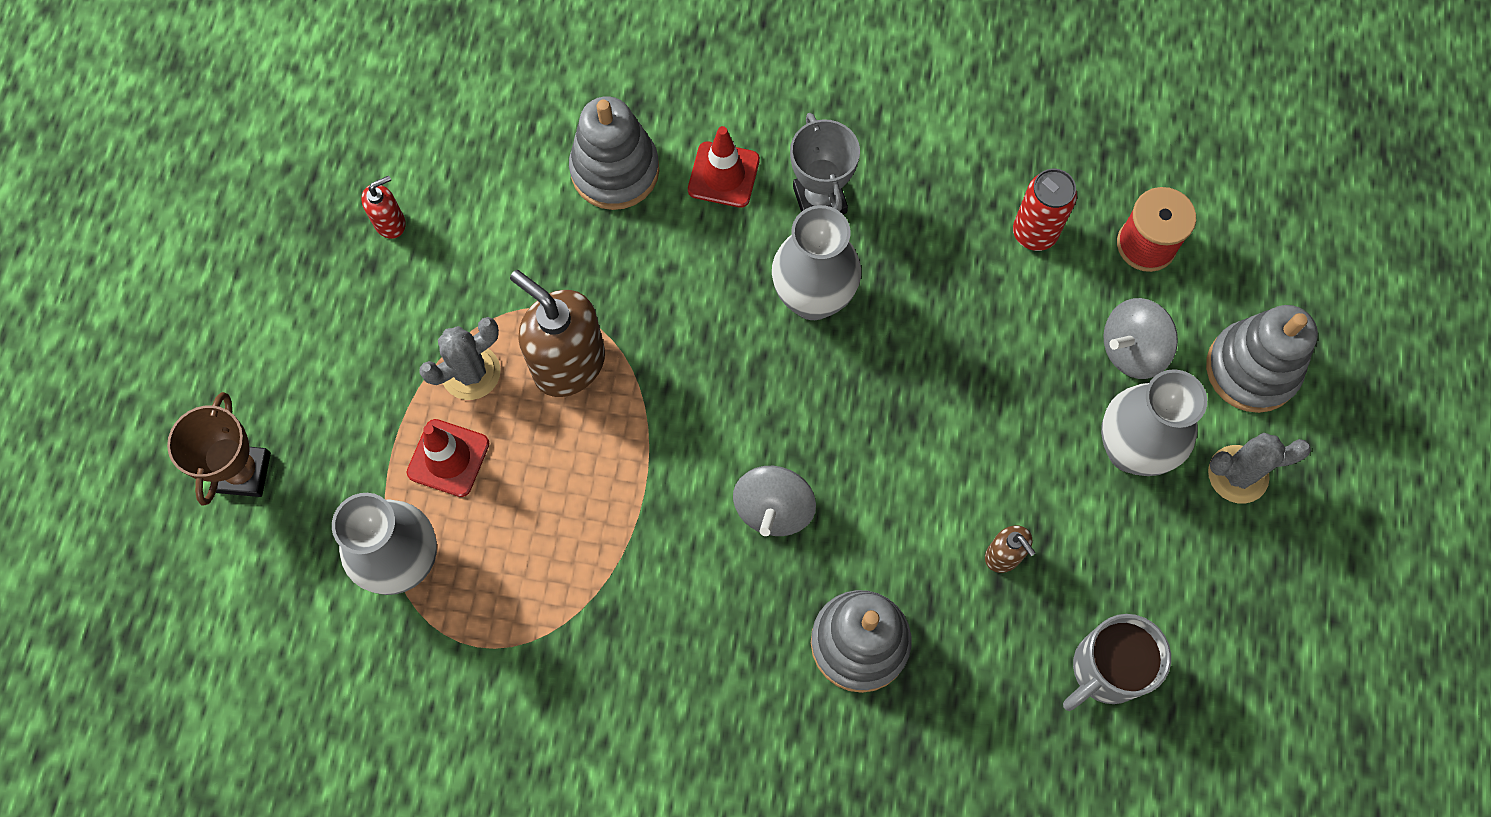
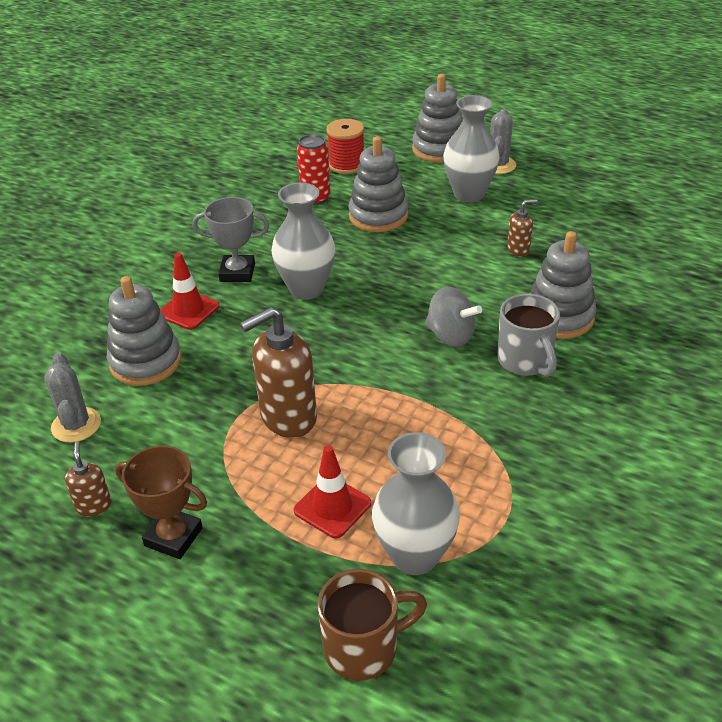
camera: 70 degrees left, 30 degrees down
(243, 472) = (275, 669): brown trophy -> brown trophy (173, 537)
(283, 545) = (364, 648): none -> brown mug
(390, 223) = (93, 505): red soap dispenser -> brown soap dispenser
(471, 372) = (263, 477): grey cactus -> grey cactus (76, 425)
(1020, 335) = (378, 216): none -> grey stacking toy
(1105, 670) = (601, 229): grey mug -> grey mug (525, 361)
(1132, 350) = (408, 182): grey spinning top -> none

